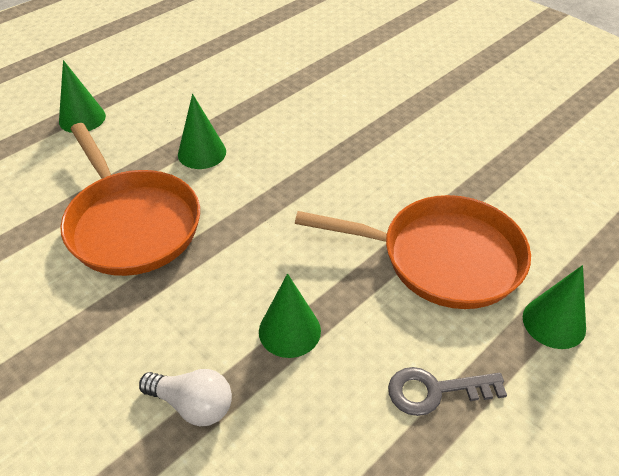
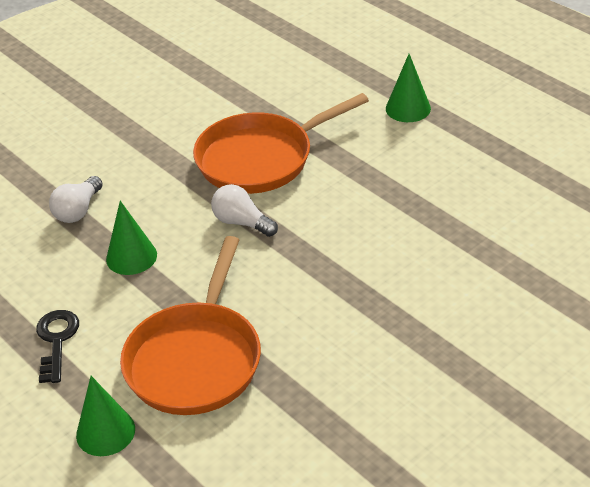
camera: 95 degrees right, 5 degrees down
(202, 153) = (356, 190): green cone -> none
(240, 234) = (242, 222): none -> white light bulb
(435, 391) = (56, 341): grey key -> black key

